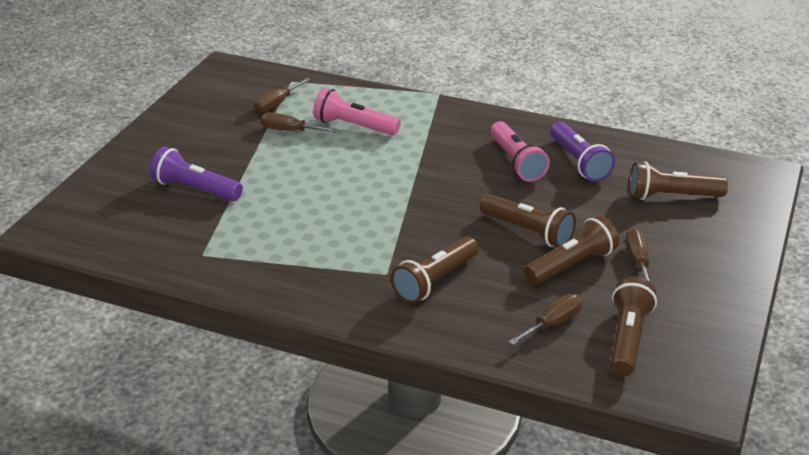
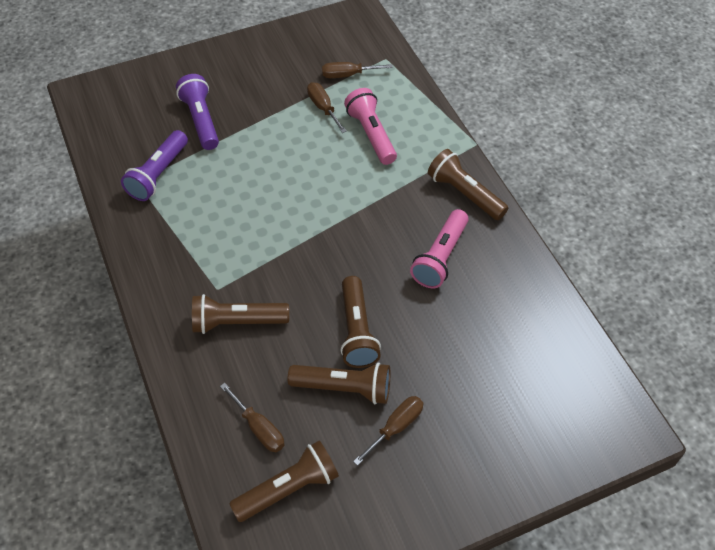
camera: 45 degrees right, 20 degrees up
(553, 324) = (259, 428): brown screwdriver -> brown screwdriver turned 45 degrees clockwise
(579, 162) = (488, 294): purple flashlight -> purple flashlight (158, 174)
(672, 196) = (514, 388): brown flashlight -> brown flashlight (465, 194)

